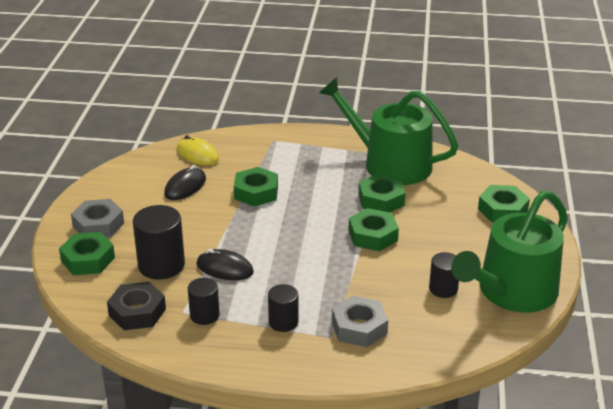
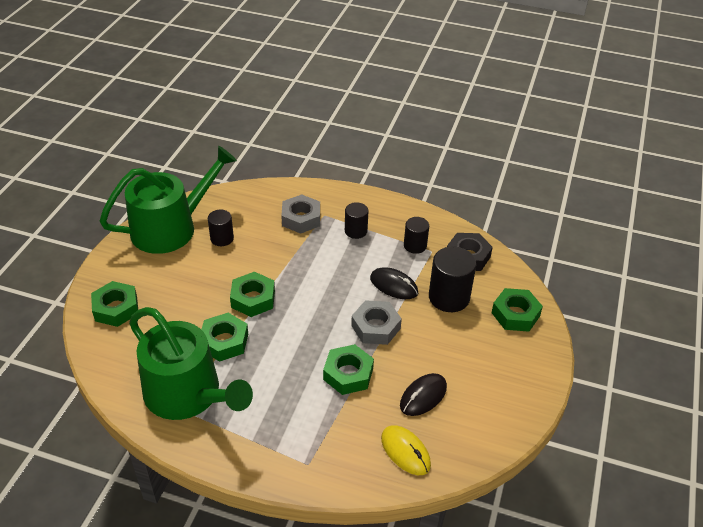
camera: 170 degrees left, 10 degrees up
(98, 225) = (511, 355): grey nut -> grey nut (375, 327)

